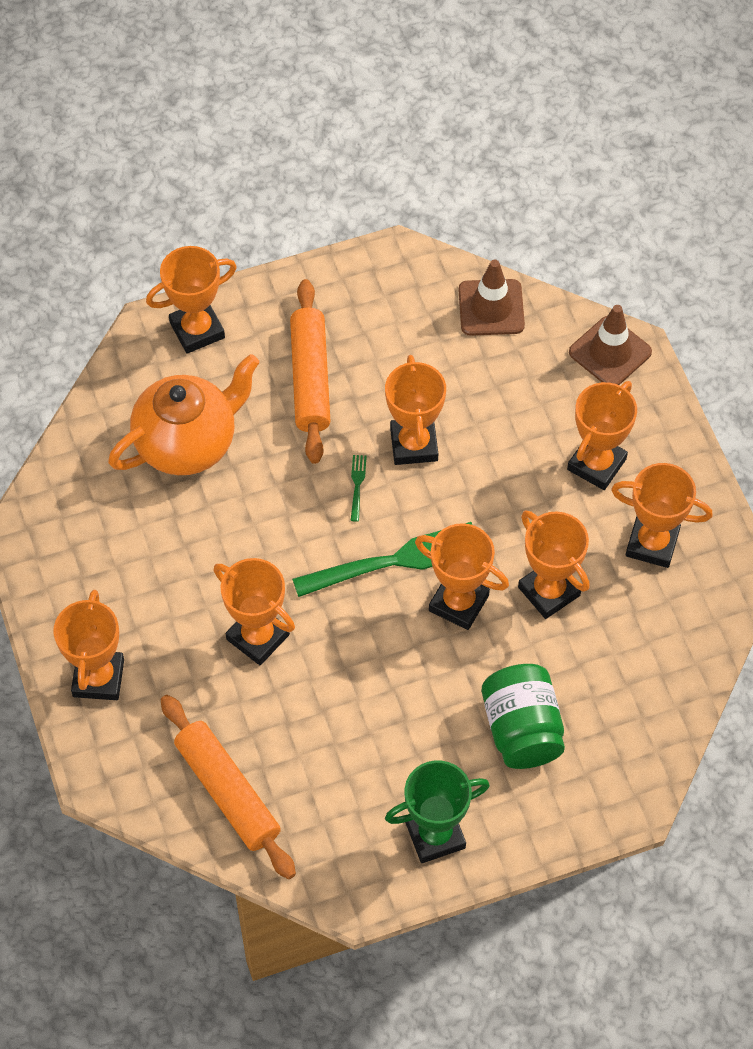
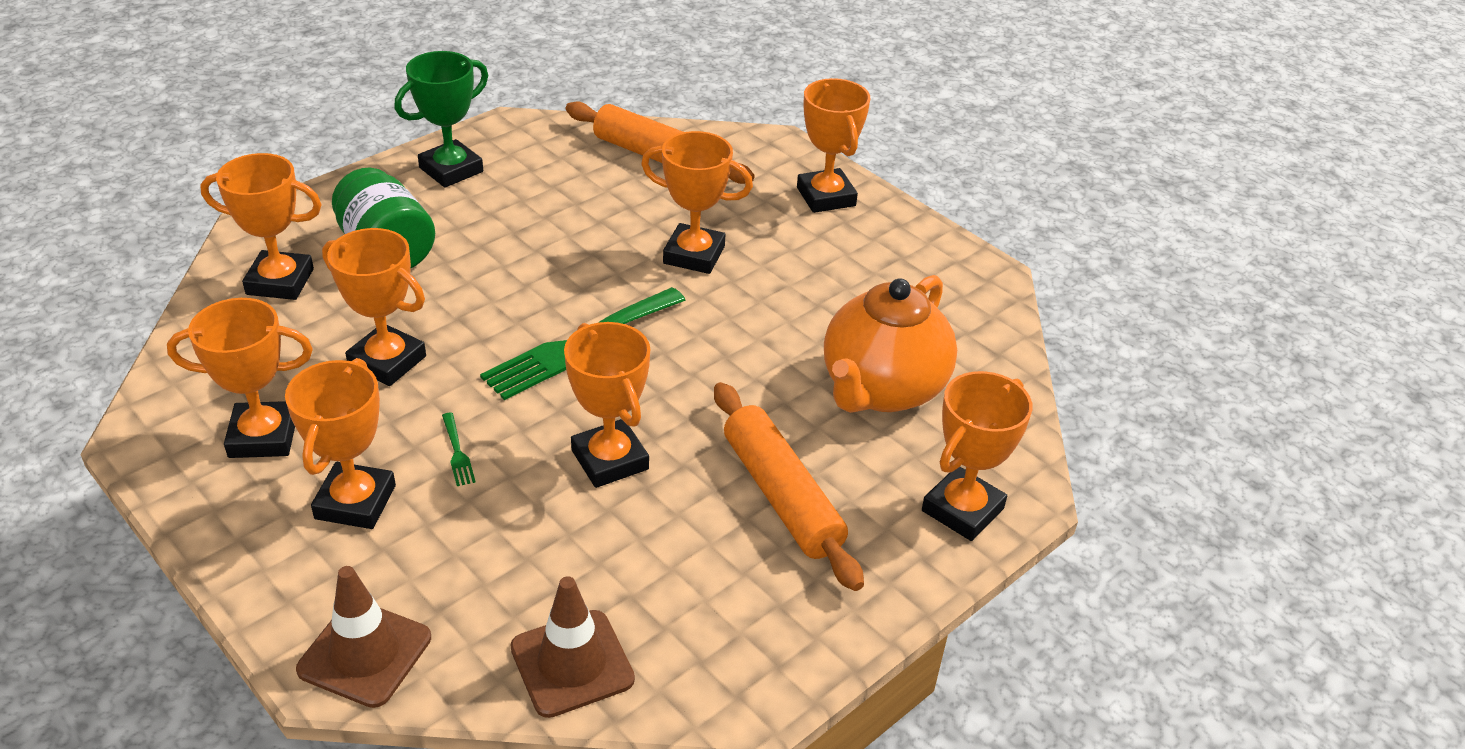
camera: 155 degrees right, 20 degrees down
(357, 485) = (659, 401): green fork -> green fork (457, 452)
(458, 603) = (491, 327): orange trophy -> orange trophy (280, 282)

